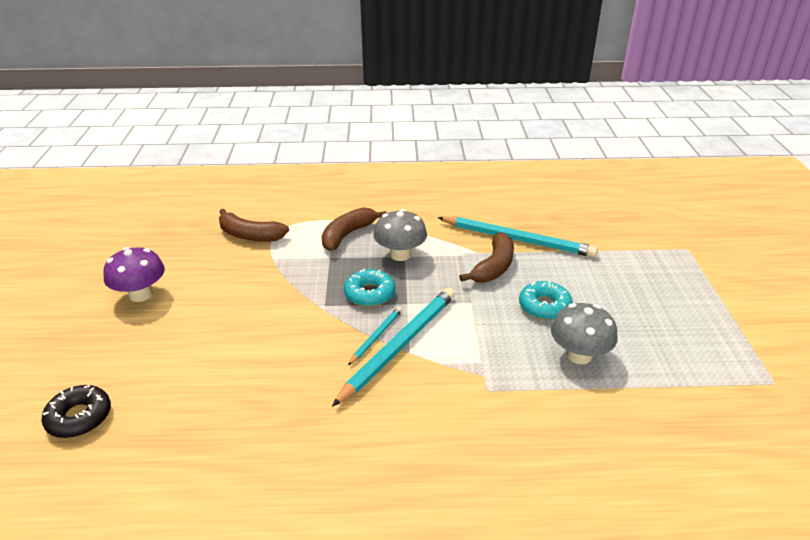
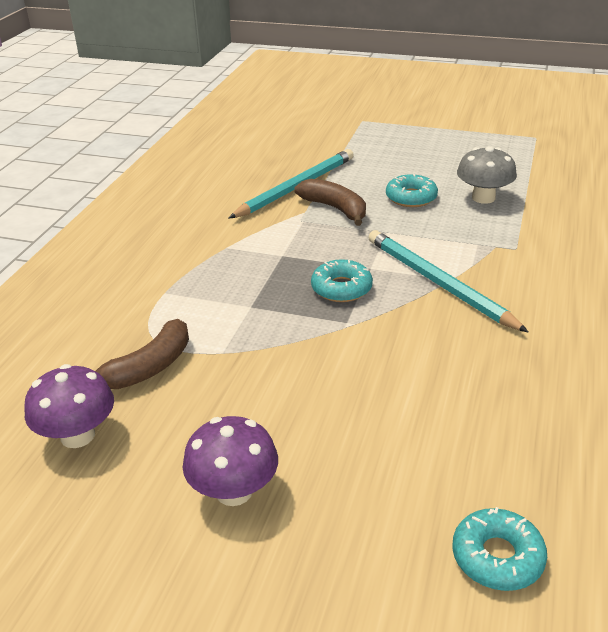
camera: 70 degrees left, 0 degrees up
(79, 417) = (497, 557): black donut -> turquoise donut
(185, 229) = (77, 435): none -> purple mushroom
(347, 235) = (209, 286): brown banana -> none
(376, 336) = (418, 295): turquoise pencil -> none
(400, 254) = (278, 257): grey mushroom -> none

